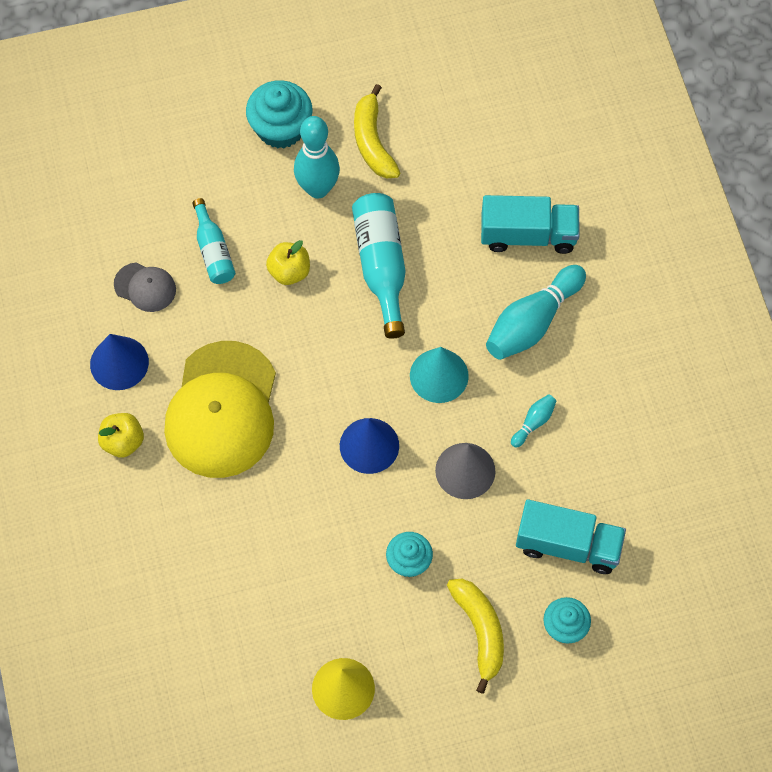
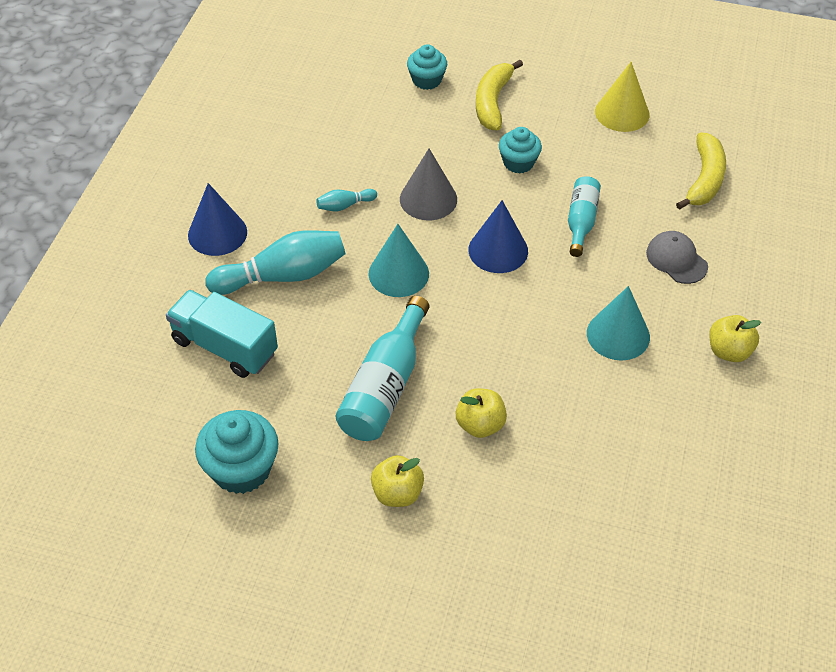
camera: 150 degrees left, 15 degrees down
(119, 363) = (703, 421): blue cone -> blue cone (217, 233)
(145, 287) = (641, 481): grey cap -> grey cap (676, 259)
(213, 251) = (548, 483): turquoise bottle -> turquoise bottle (581, 221)
(222, 410) = (618, 335): yellow cap -> turquoise cone
(280, 128) = (395, 582): turquoise cupcake -> turquoise cupcake (241, 469)
(318, 188) = (397, 493): turquoise bowling pin -> yellow apple
(372, 141) = (304, 514): yellow banana -> yellow banana (704, 179)
(568, 545) = (384, 121): turquoise truck -> none

